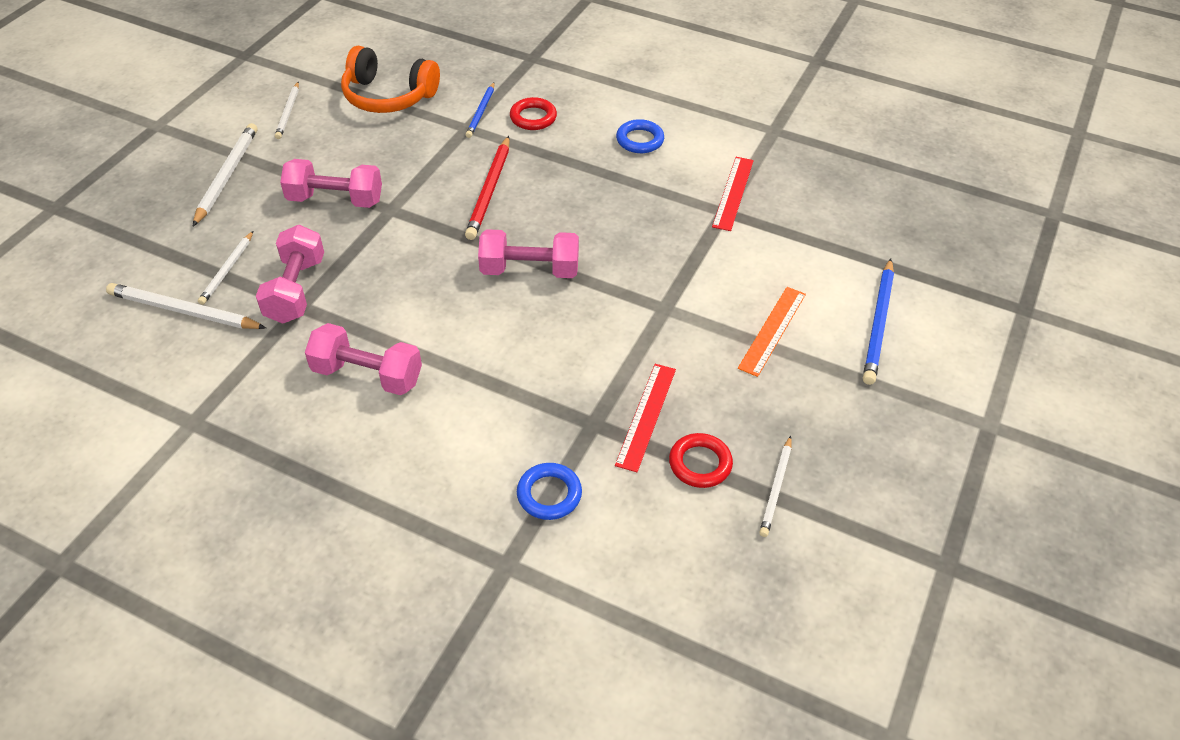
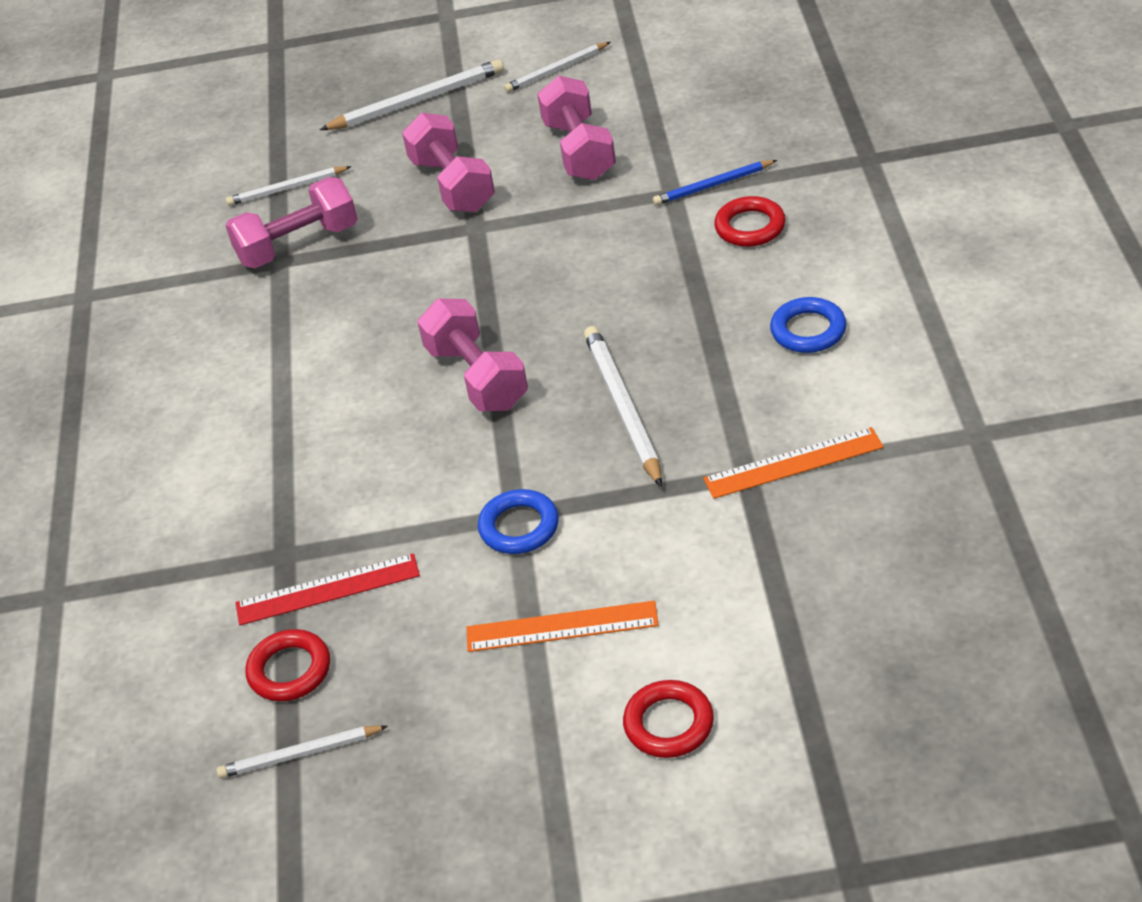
camera: 65 degrees right, 5 degrees down
(184, 311) = (211, 201): white pencil -> white pencil (622, 408)
(367, 375) = (224, 360): pink dumbbell -> pink dumbbell (579, 150)
(388, 96) = (662, 110): orange headphones -> none
(490, 190) = (580, 273): red pencil -> none
(549, 494) = (161, 575): blue ring -> blue ring (519, 527)
(733, 193) = (793, 463): red ruler -> orange ruler
(879, 324) = (669, 724): blue pencil -> red ring

